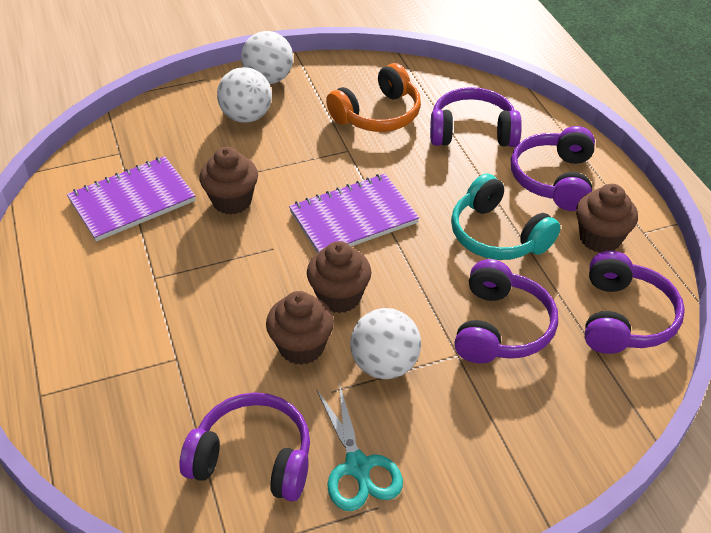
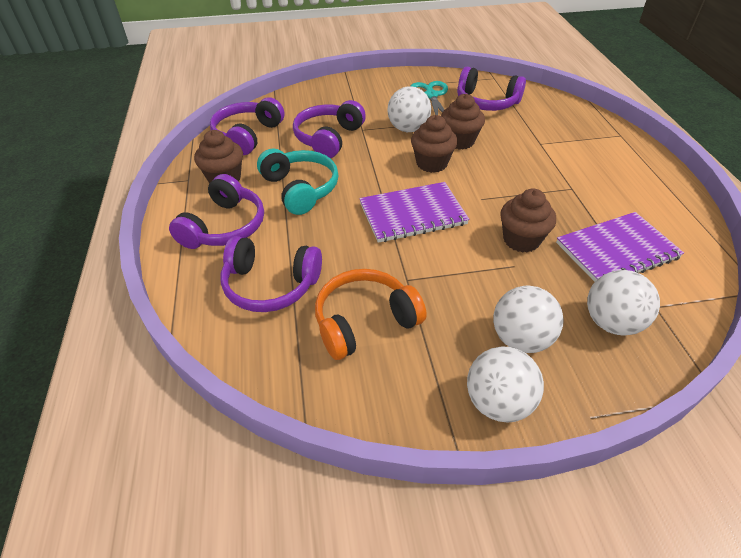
camera: 170 degrees left, 0 degrees up
(165, 136) = (611, 322): none -> white ball

